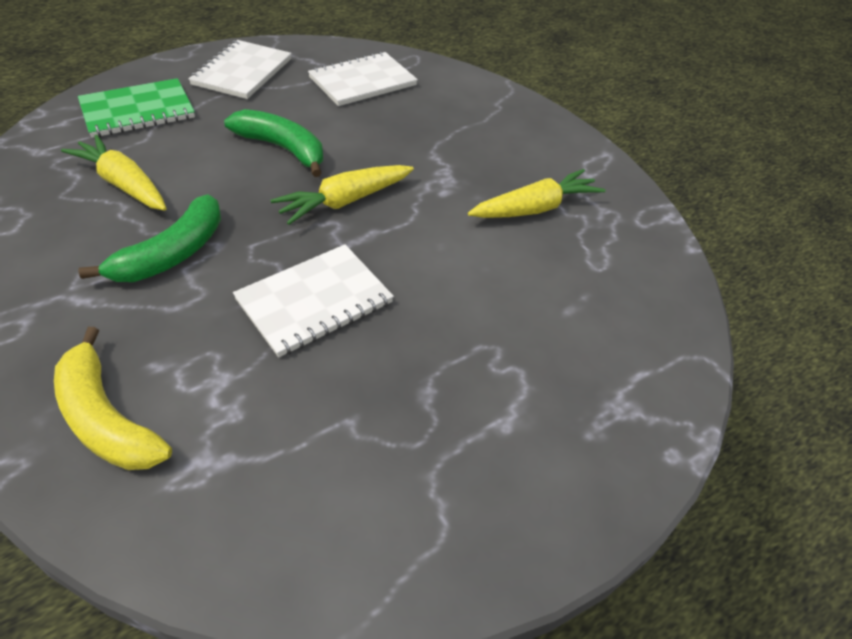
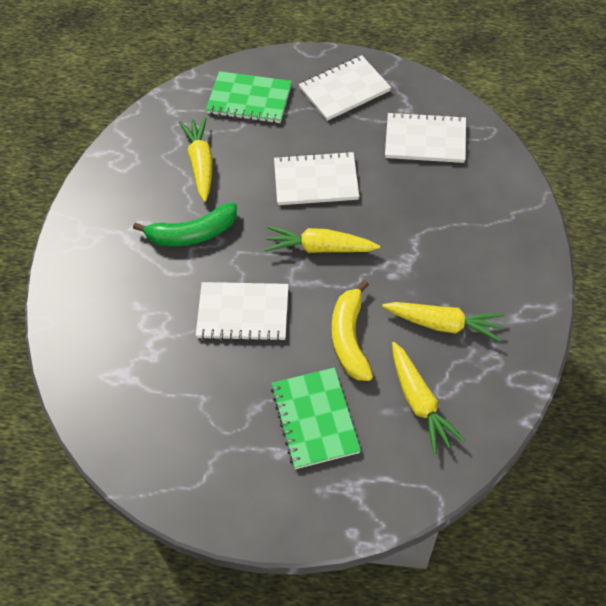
camera: 45 degrees right, 10 degrees up
(107, 418) = (97, 322): yellow banana -> yellow banana (350, 338)
(283, 149) = (316, 181): green banana -> white notebook
(507, 362) = (315, 419): none -> green notebook
(589, 284) = (419, 402): none -> yellow carrot

